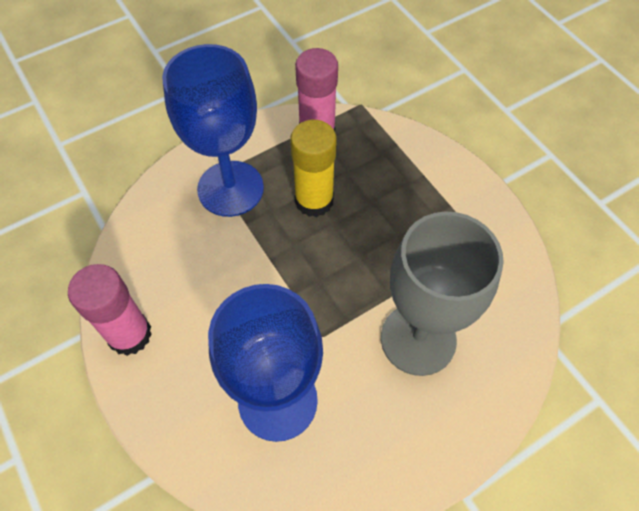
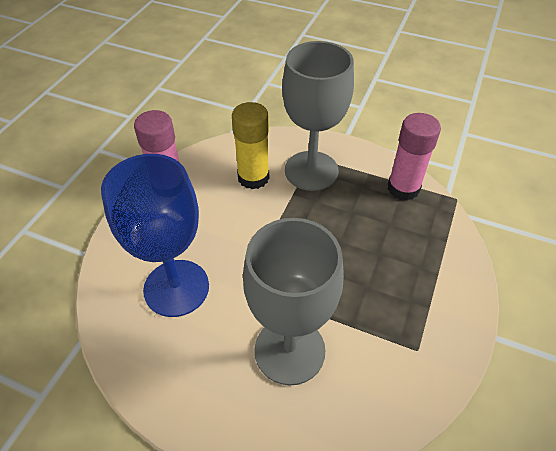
camera: 55 degrees right, 10 degrees down
(230, 188) = (311, 171): blue goblet -> grey goblet
(314, 200) = (346, 219): yellow glue stick -> yellow glue stick (253, 177)

